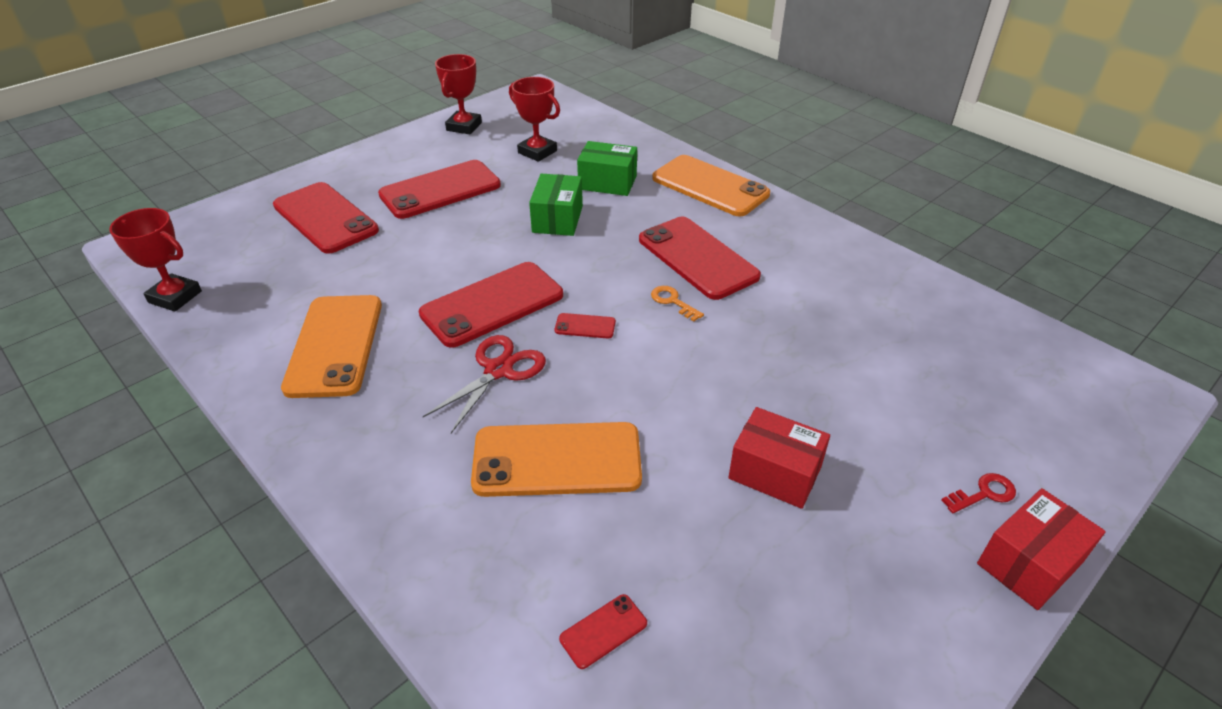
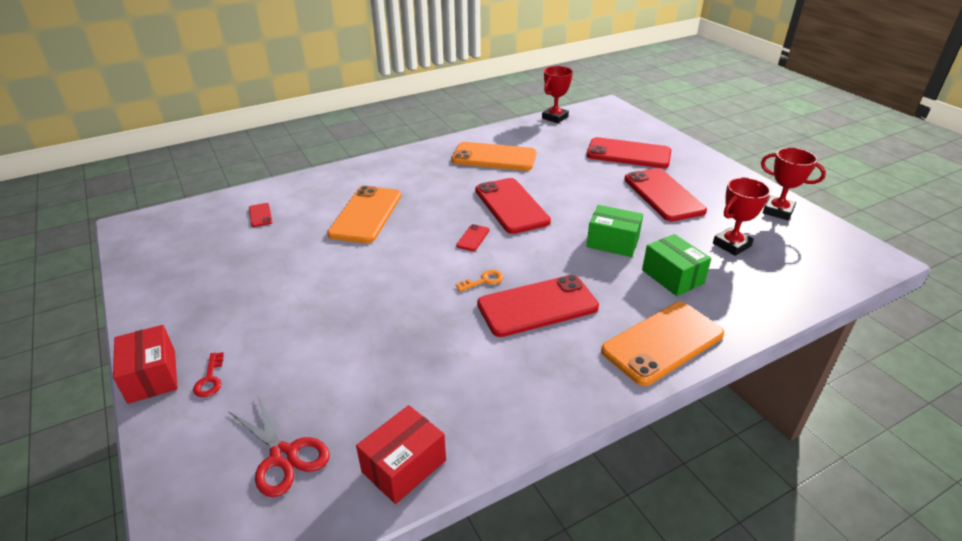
camera: 105 degrees right, 5 degrees down
(325, 218) = (628, 154): red phone -> red phone turned 45 degrees clockwise
(498, 370) = (447, 203): red scissors -> red scissors (283, 456)
(607, 182) = (672, 277): green box -> green box turned 60 degrees counterclockwise
(775, 472) = (300, 288): red box -> red box (404, 466)

